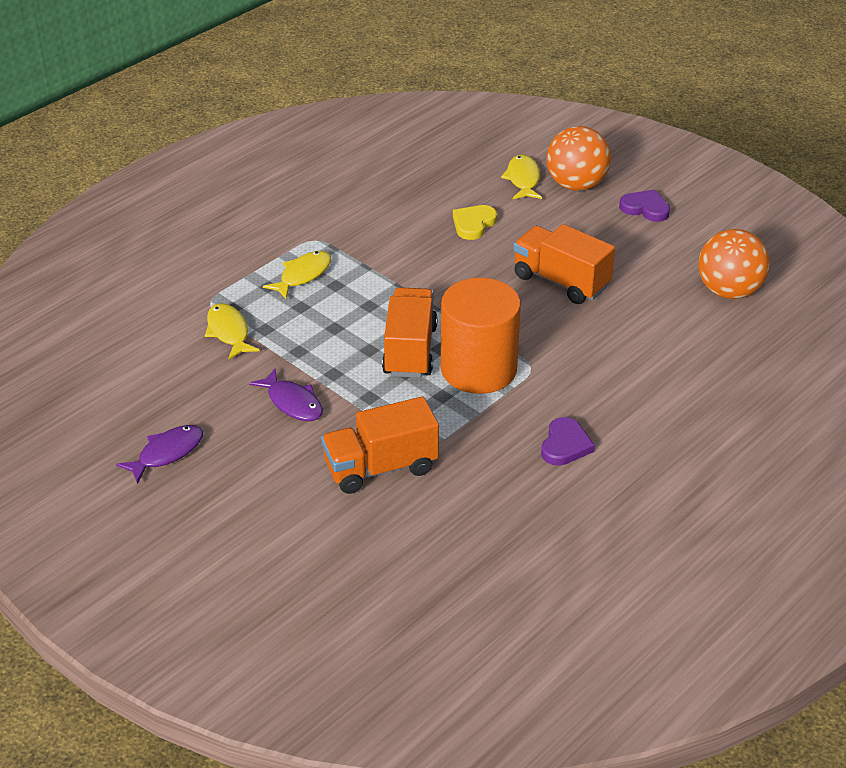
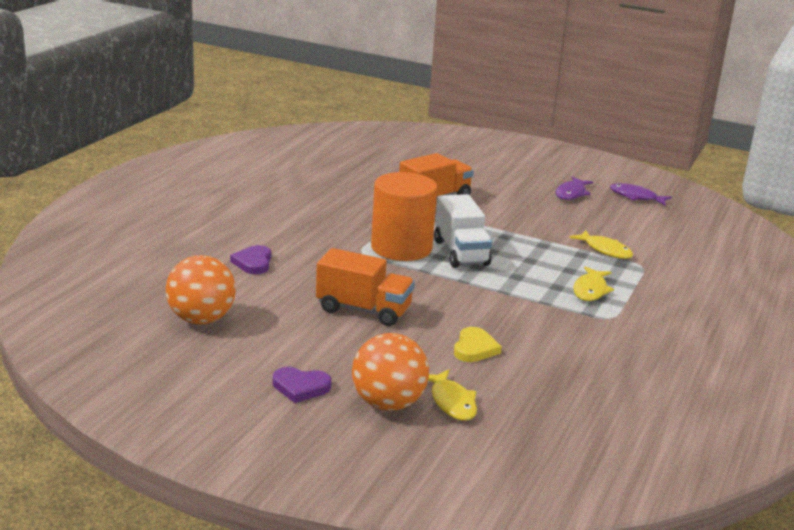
camera: 160 degrees right, 15 degrees down
(293, 403) = (518, 220): purple fish -> purple fish (636, 197)
(410, 350) = (461, 253): orange truck -> white truck
(565, 445) = (318, 217): purple heart -> purple heart (253, 263)

